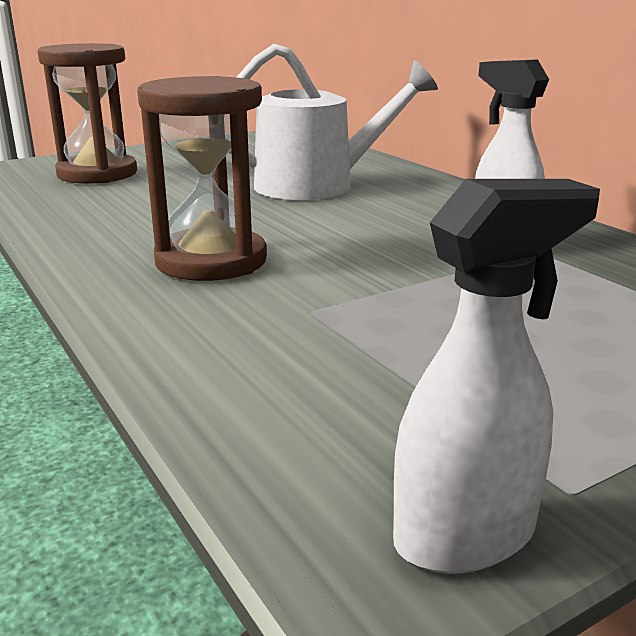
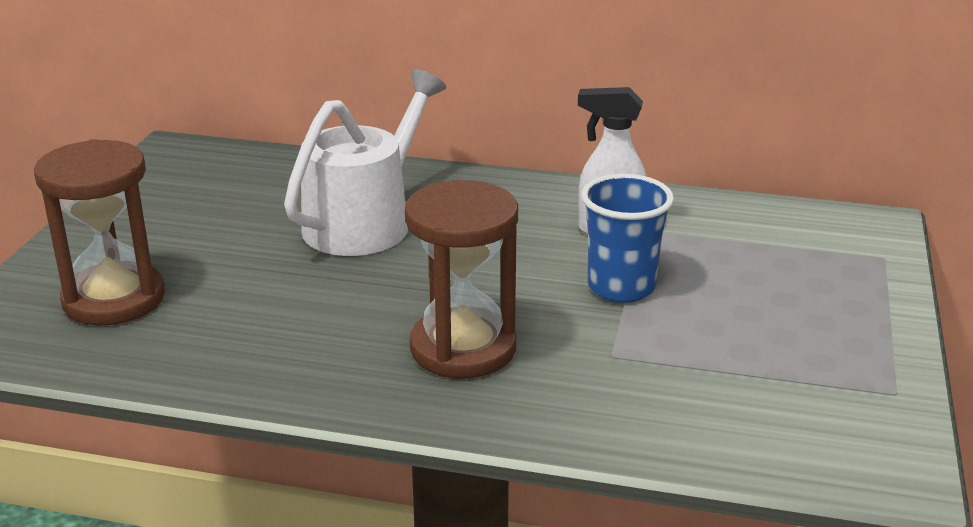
camera: 45 degrees left, 5 degrees up
(427, 275) = (621, 287): none -> blue cup
(466, 536) = (895, 438): white spray bottle -> none

